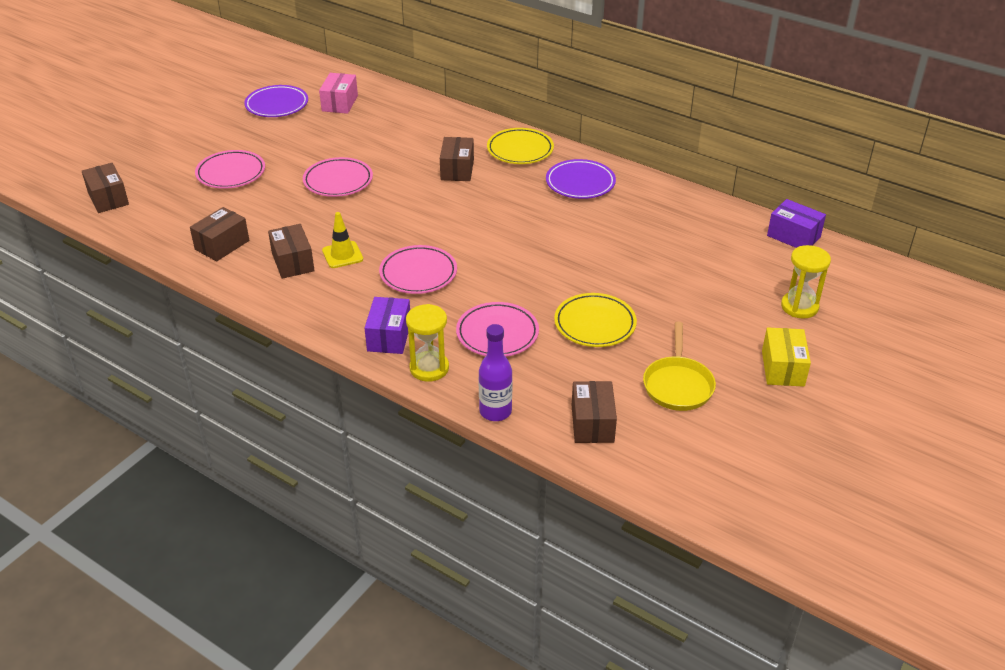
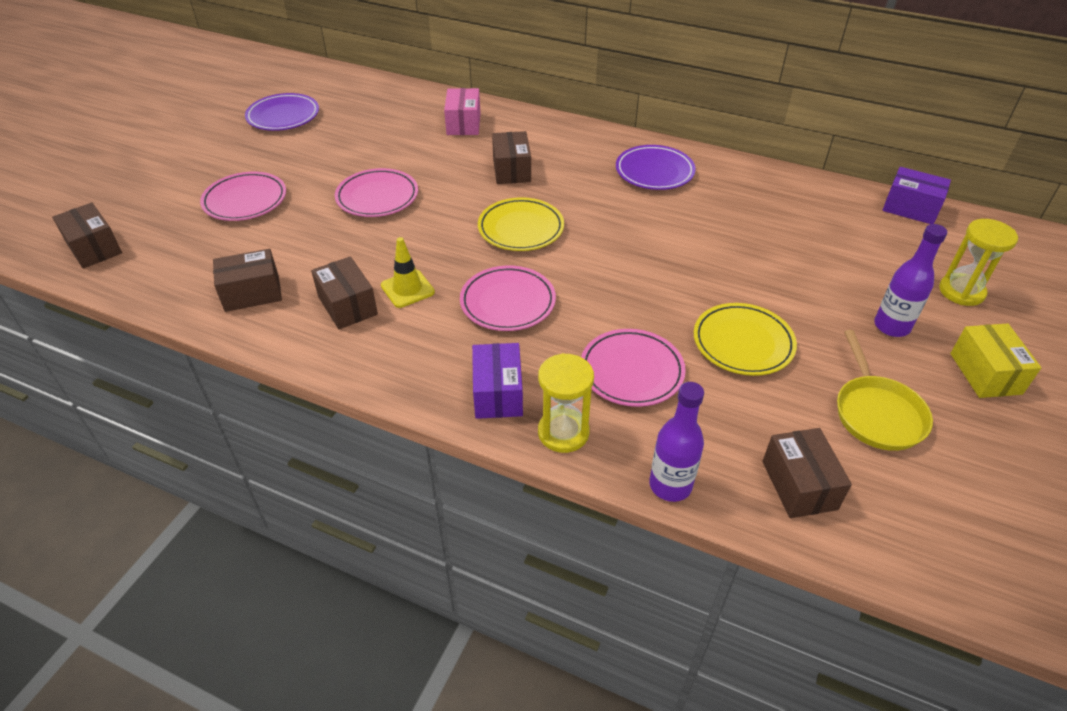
camera: 10 degrees left, 5 degrees up
(222, 245) = (252, 293): brown box -> brown box turned 45 degrees clockwise
(340, 103) = (355, 108): pink box -> pink box (463, 124)
(520, 150) = (574, 141): yellow plate -> yellow plate (521, 229)
(724, 326) = (891, 326): none -> purple bottle

